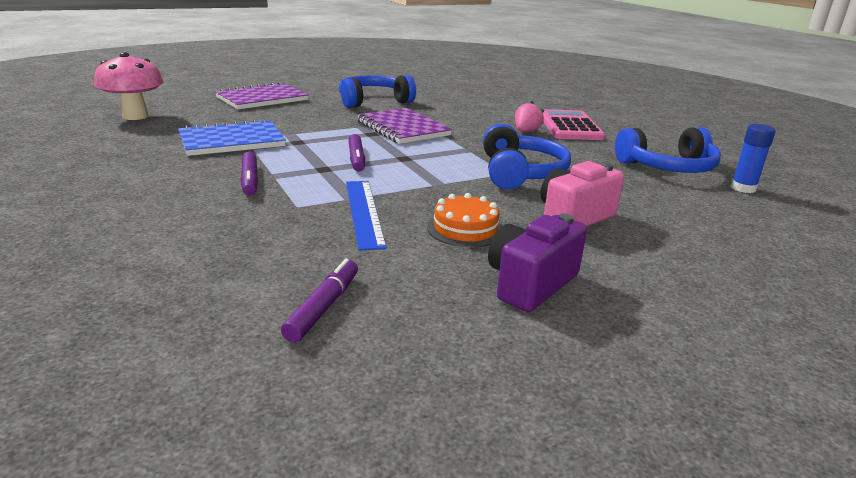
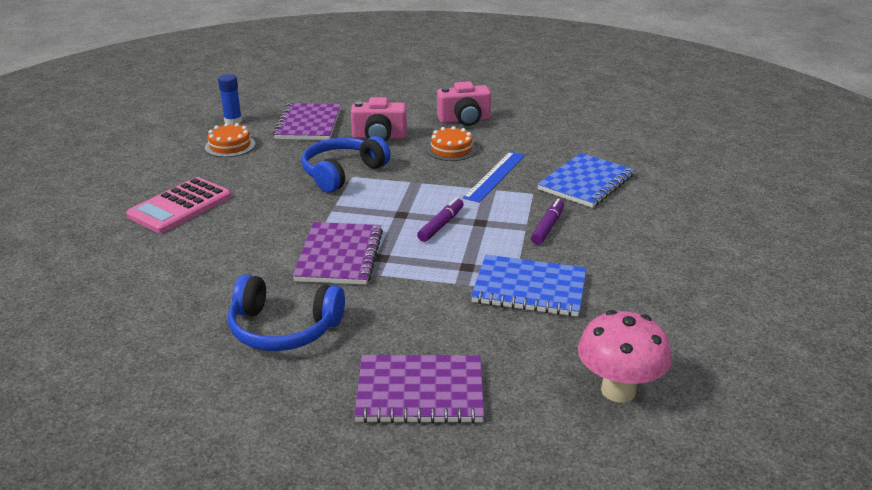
camera: 140 degrees left, 5 degrees up
(235, 237) = (586, 183): none -> blue notebook
(323, 307) = (567, 138): purple marker -> none
(526, 132) = (236, 212): pink strawberry -> none
(530, 284) = (464, 120): purple camera -> pink camera
(667, 167) = (230, 146): blue headphones -> orange cake
(678, 208) = (308, 124): none -> purple notebook

